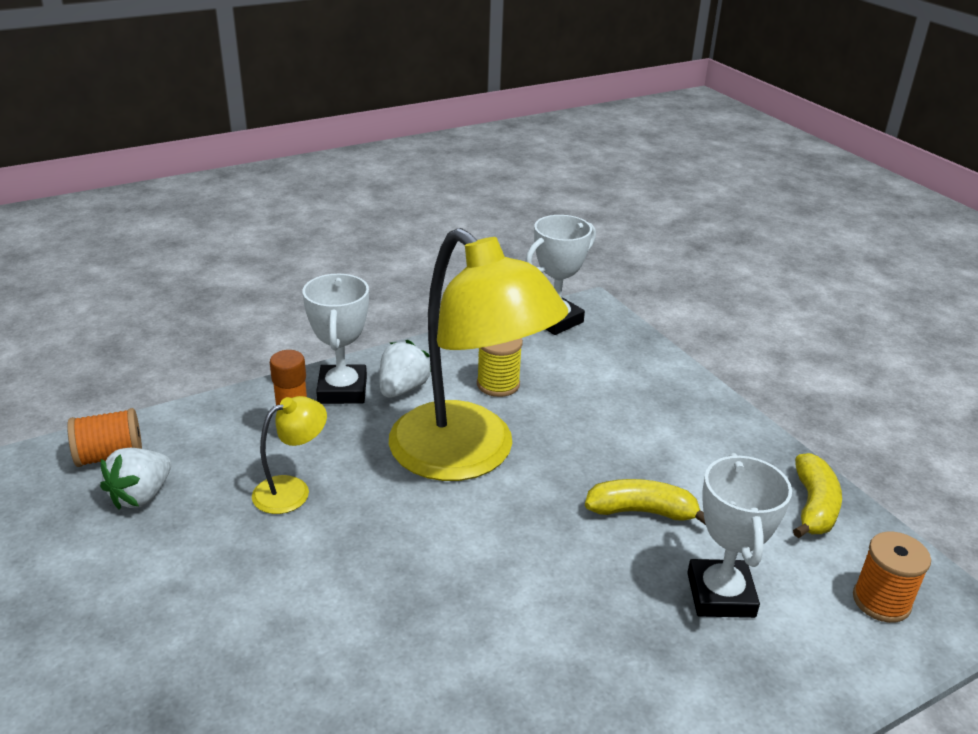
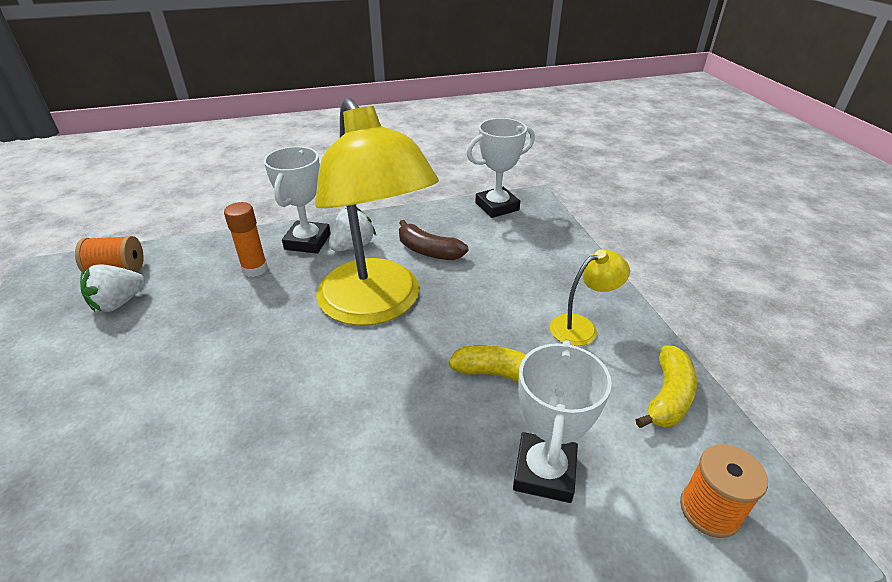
camera: 15 degrees right, 5 degrees up
(292, 490) = (227, 314): yellow lamp -> yellow lamp (581, 327)
(498, 384) = (428, 251): yellow spool -> brown banana

